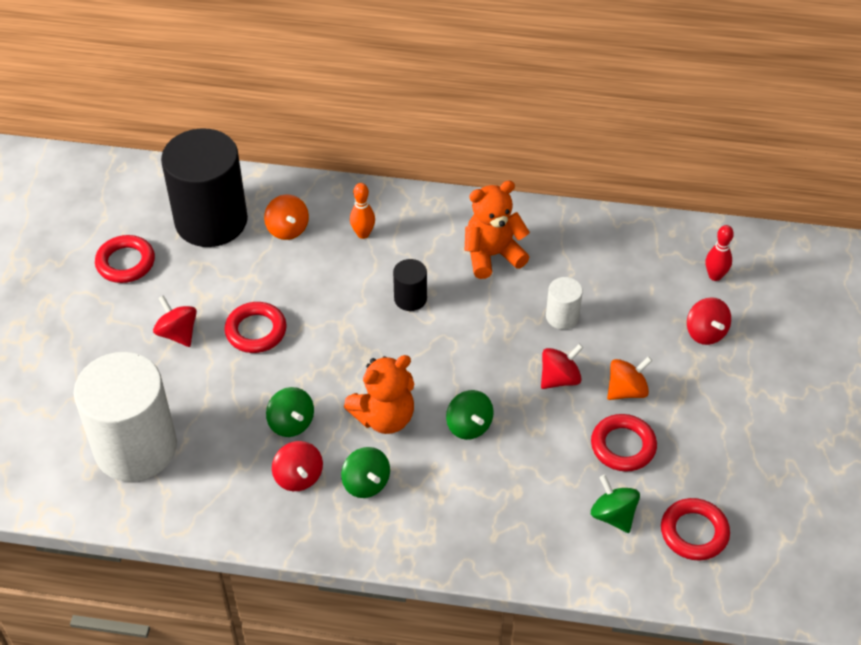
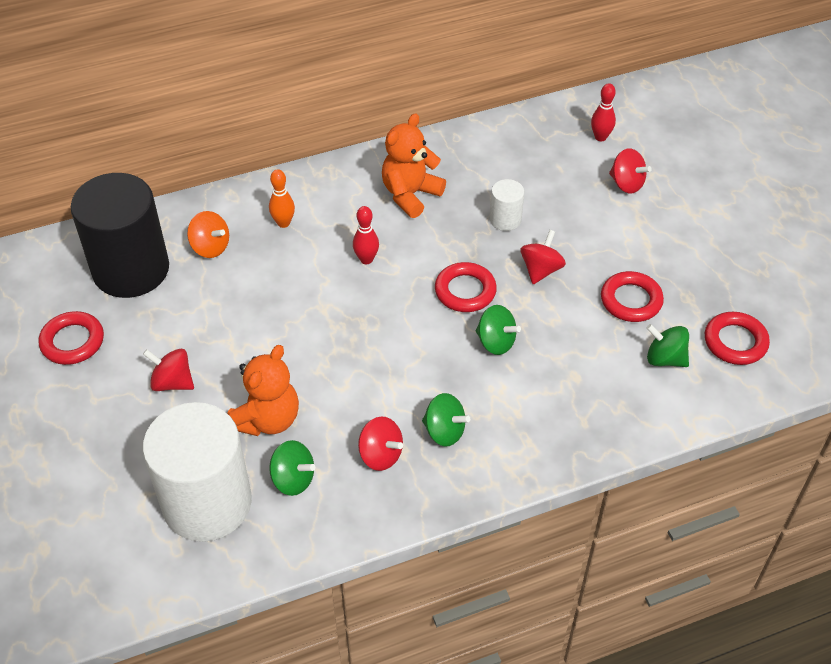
camera: 30 degrees left, 0 degrees up
(256, 331) = (246, 347): red ring -> red ring (465, 291)
(291, 423) = (339, 412): green spinning top -> green spinning top (293, 479)
(384, 417) = (418, 368): orange teddy bear -> orange teddy bear (267, 419)
(410, 298) = (366, 259): black cylinder -> red bowling pin
(626, 390) = (600, 255): orange spinning top -> none

